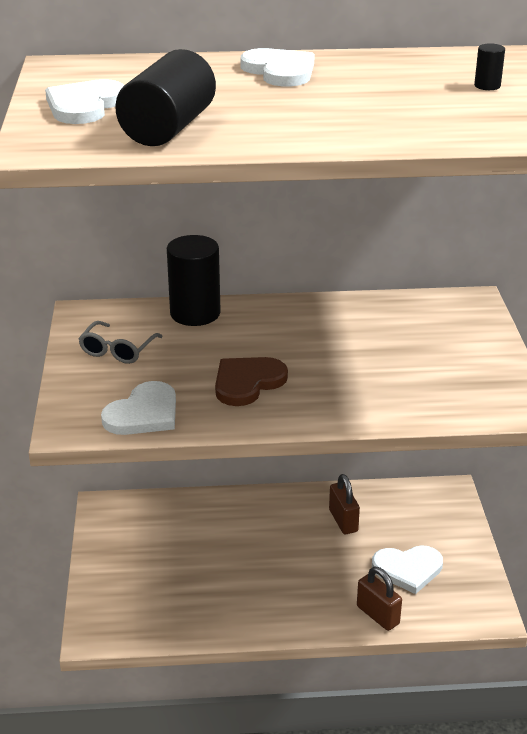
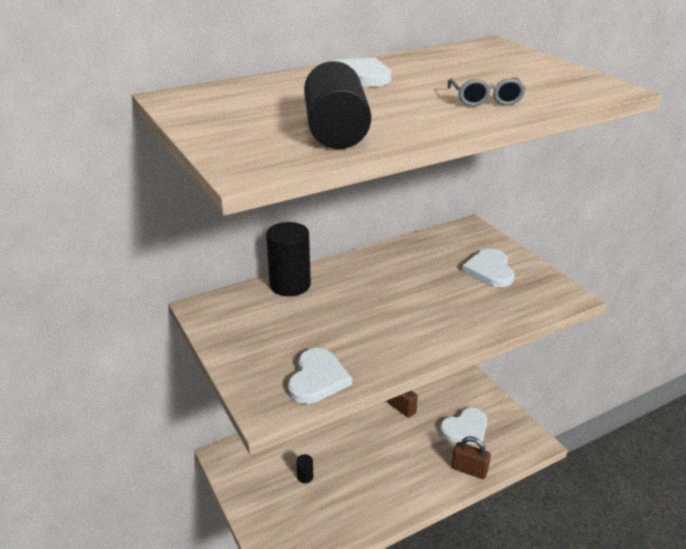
camera: 25 degrees left, 0 degrees up
(85, 106) = (240, 126): white heart -> white heart (490, 270)
(117, 350) = (254, 331): grey glasses -> grey glasses (485, 100)
(247, 382) = (374, 329): brown heart -> none
(487, 86) = (515, 64): black cylinder -> black cylinder (305, 477)

